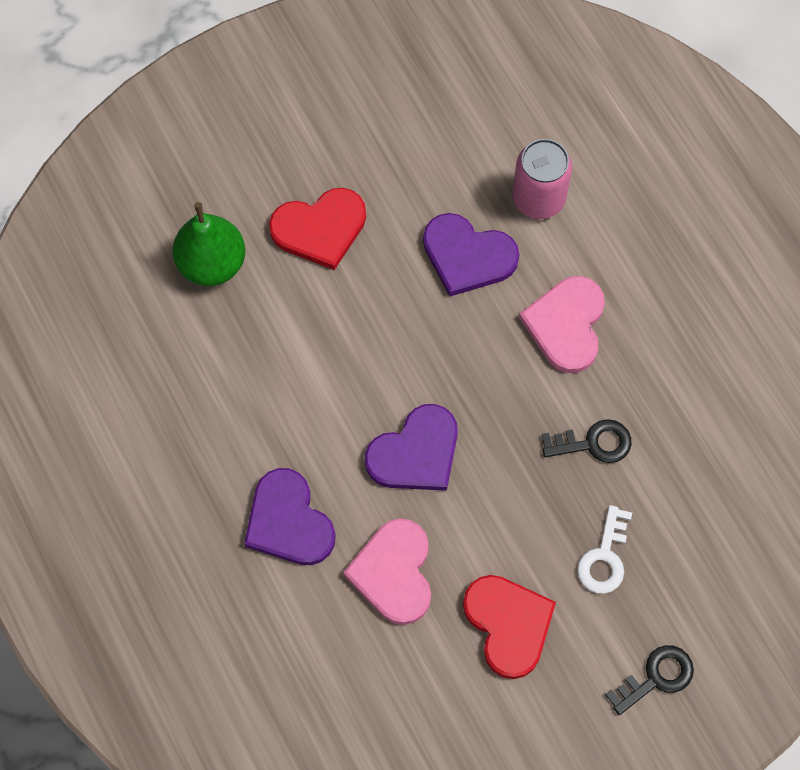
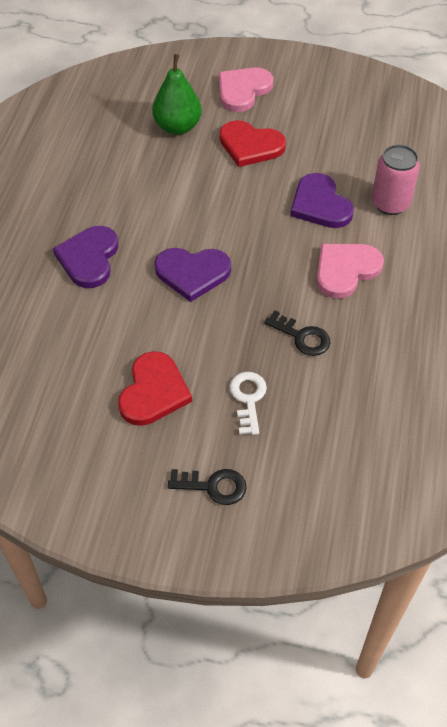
camera: 40 degrees right, 15 degrees down
(394, 573) = (117, 320): pink heart -> pink heart (243, 90)
(604, 557) = (248, 399): white key -> white key turned 120 degrees clockwise

